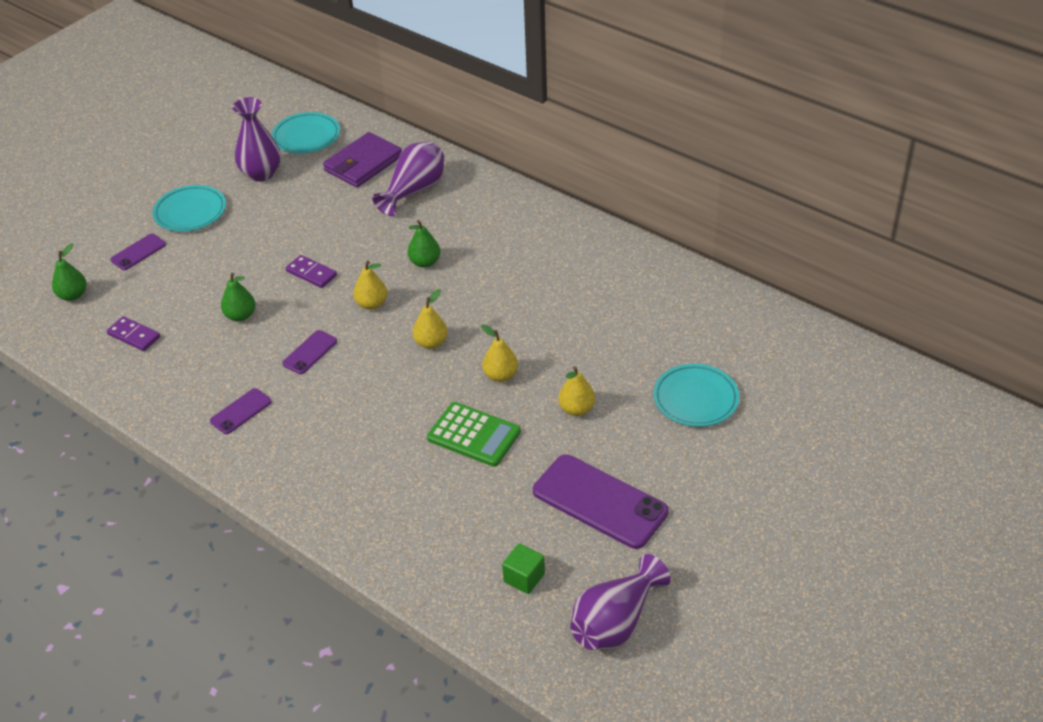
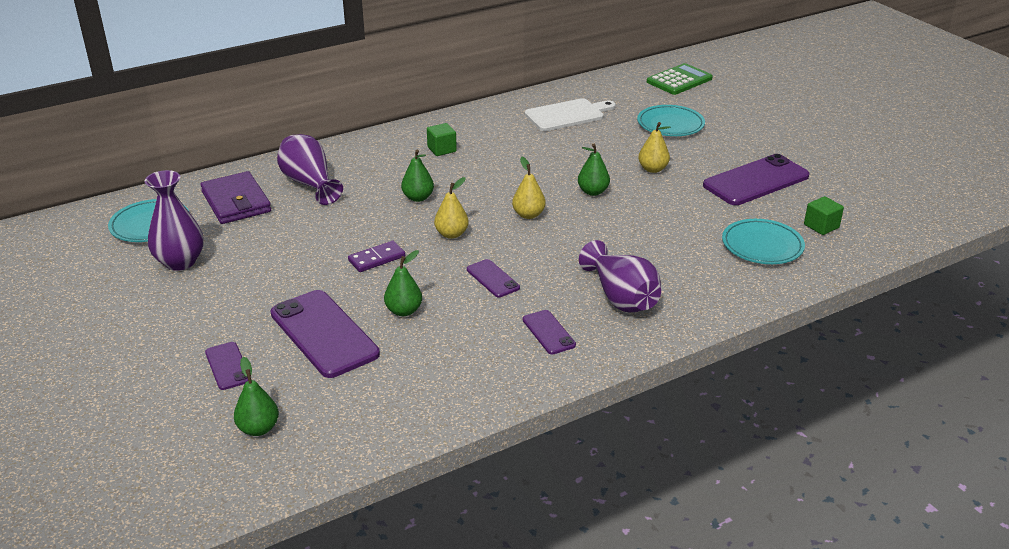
camera: 70 degrees left, 10 degrees down
(134, 335) = (375, 388): purple domino -> none
(190, 212) = (194, 318): turquoise plate -> turquoise plate (762, 246)
(194, 284) = (324, 334): none -> purple phone
(474, 435) = (655, 217): green calculator -> green calculator (679, 80)
(500, 375) = (593, 192): yellow pear -> green pear
(526, 246) = (442, 149): none -> green cube
(615, 622) = (875, 200): purple vase -> purple vase (621, 298)
(662, 310) = (567, 115): none -> white cutting board

